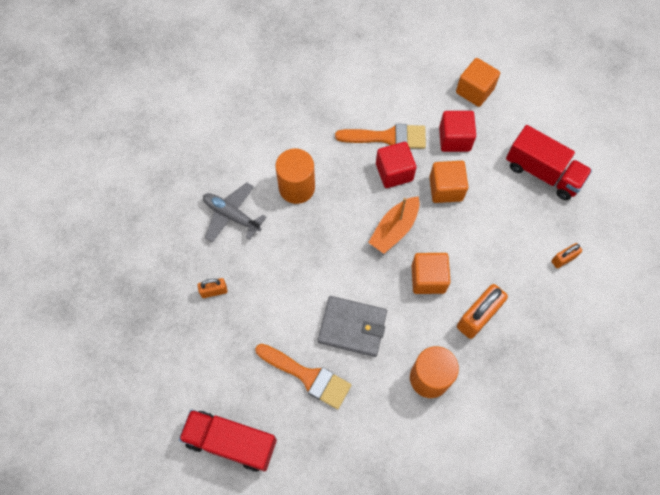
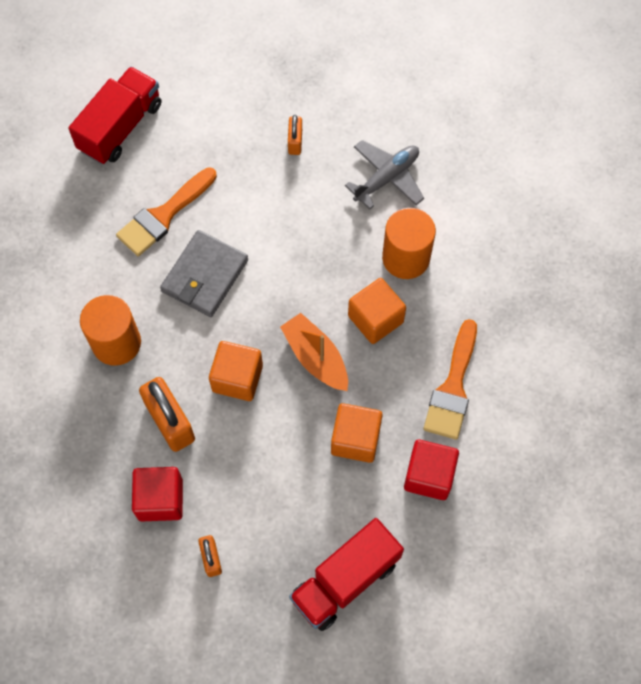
camera: 105 degrees right, 0 degrees up
(394, 172) = (397, 380): red cube -> red cube (160, 499)
(474, 91) = (502, 530): orange cube -> orange cube (375, 319)

